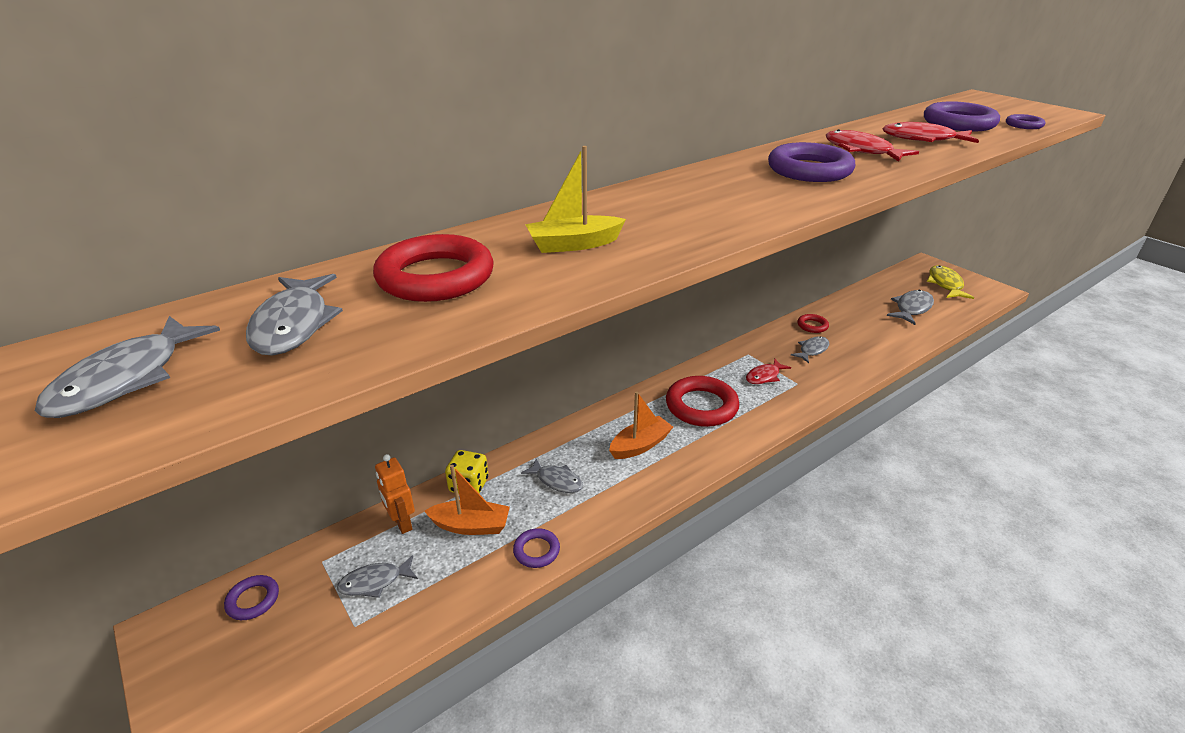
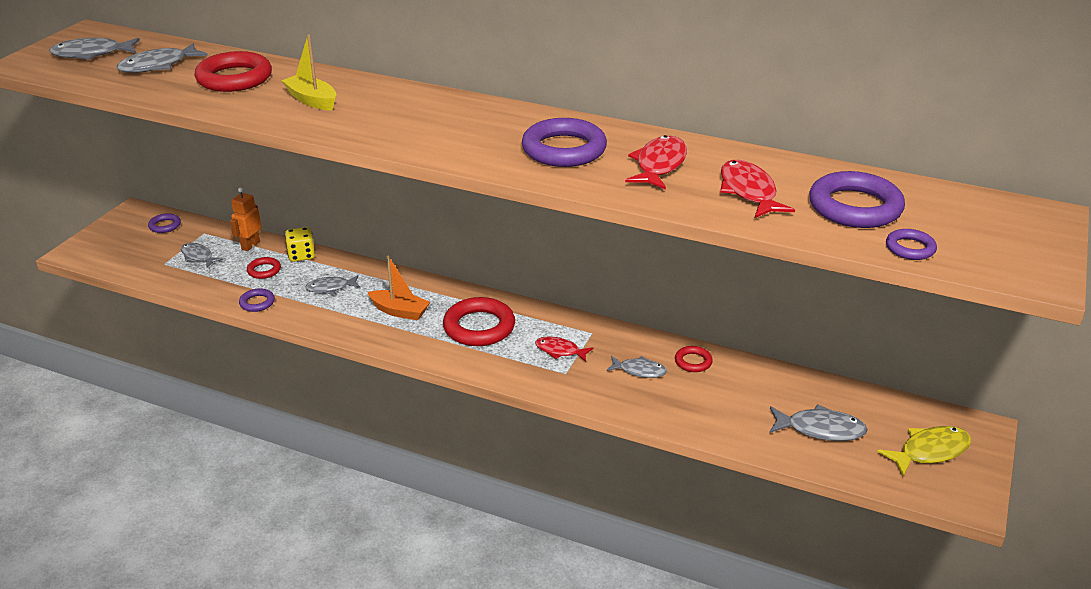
camera: 60 degrees right, 0 degrees up
(471, 526) = (264, 270): orange boat -> red ring
(557, 481) = (331, 288): grey fish -> grey fish turned 75 degrees clockwise

